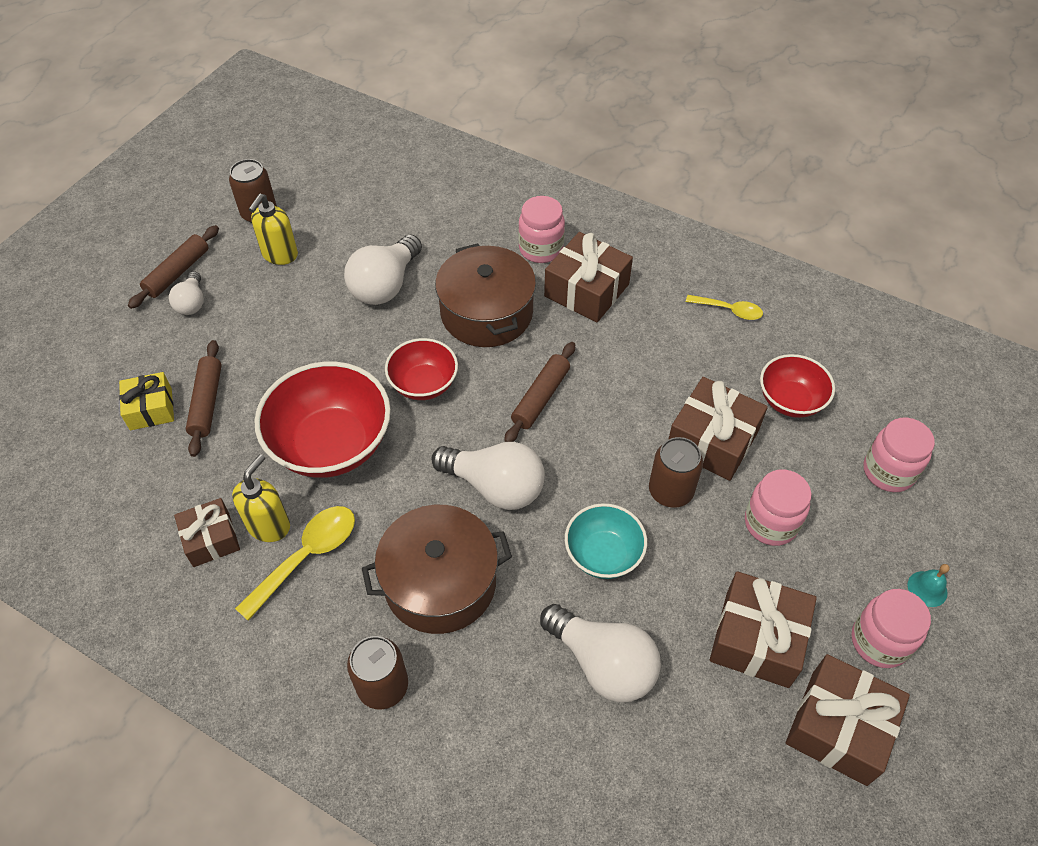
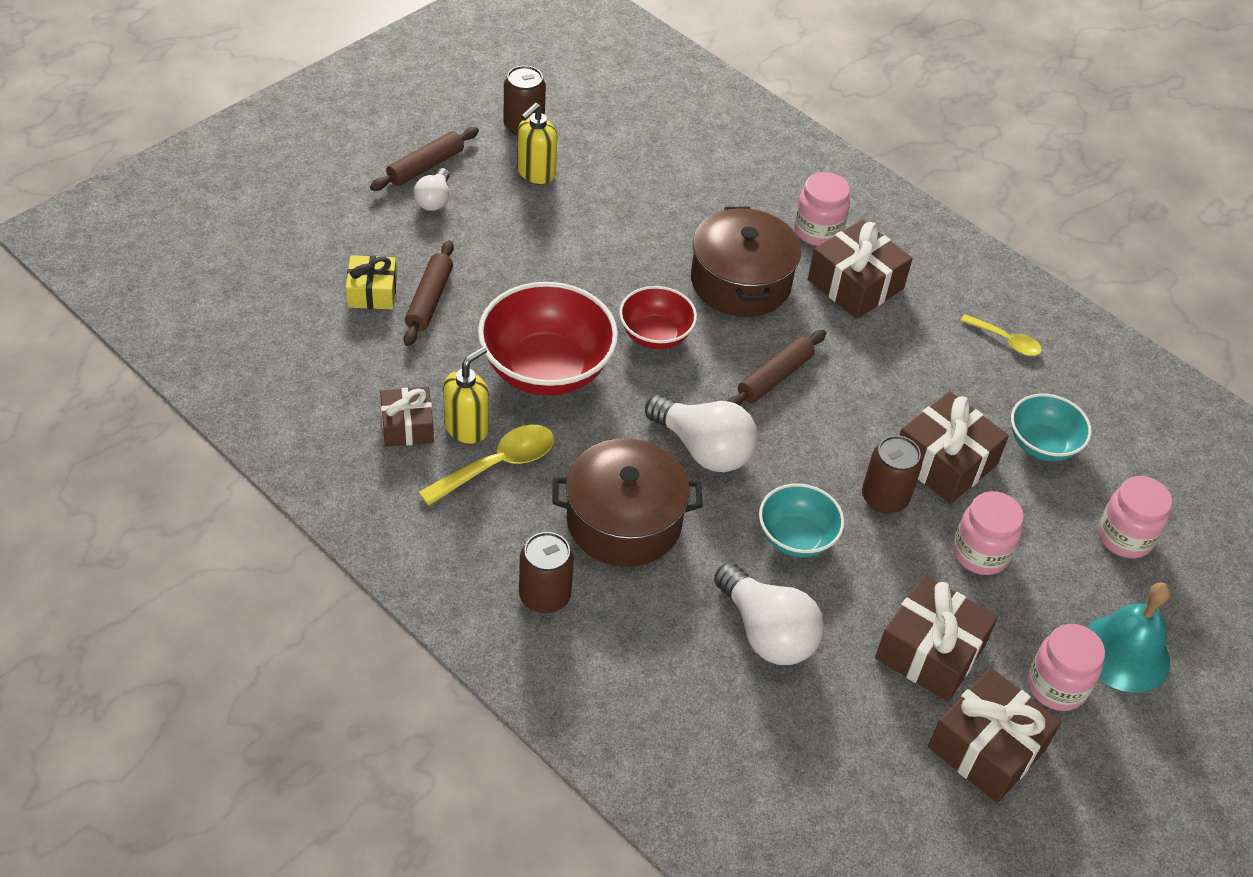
camera: 10 degrees right, 5 degrees down
(385, 285) = (640, 229): white light bulb -> none
(790, 400) = (1042, 444): red bowl -> turquoise bowl
(927, 588) = (1125, 653): turquoise bell -> turquoise bell, size x2.16

